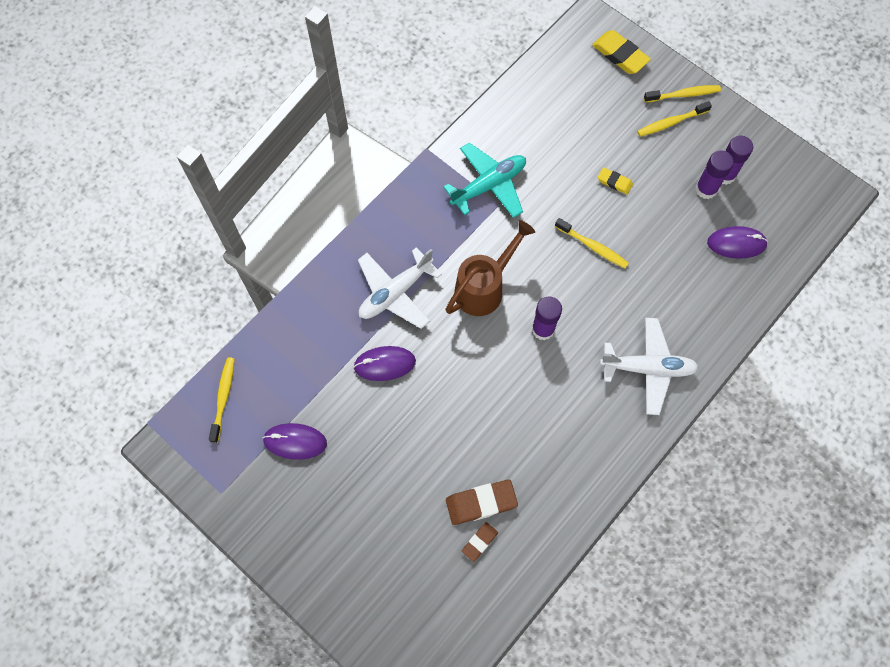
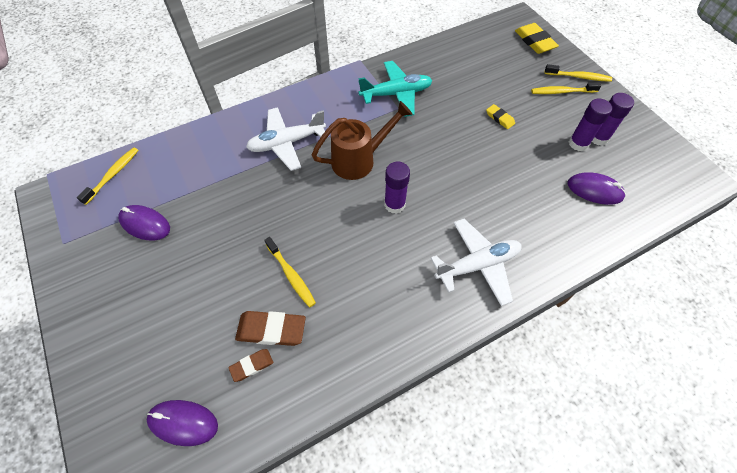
camera: 20 degrees right, 10 degrees down
(384, 364) = (250, 190): purple mouse -> purple mouse (183, 423)
(593, 247) = (463, 157): yellow toothbrush -> yellow toothbrush (291, 275)
(648, 368) = (477, 265): white plane -> white plane turned 45 degrees counterclockwise

